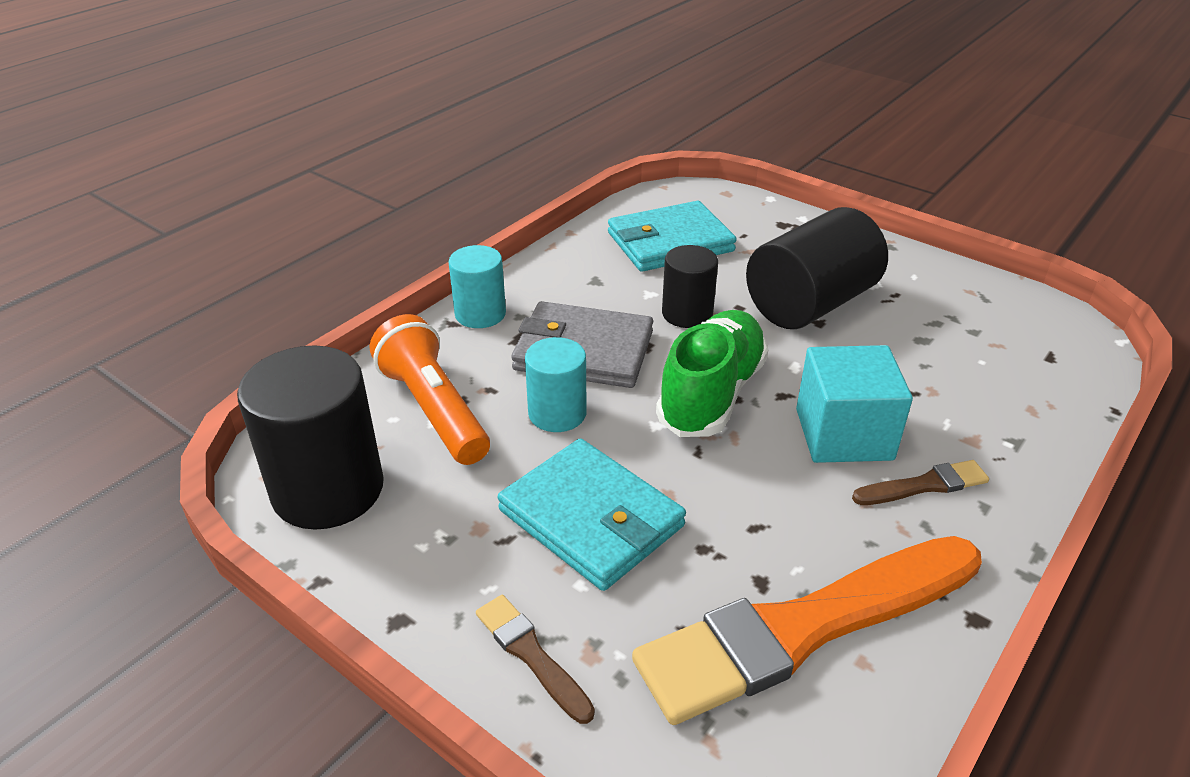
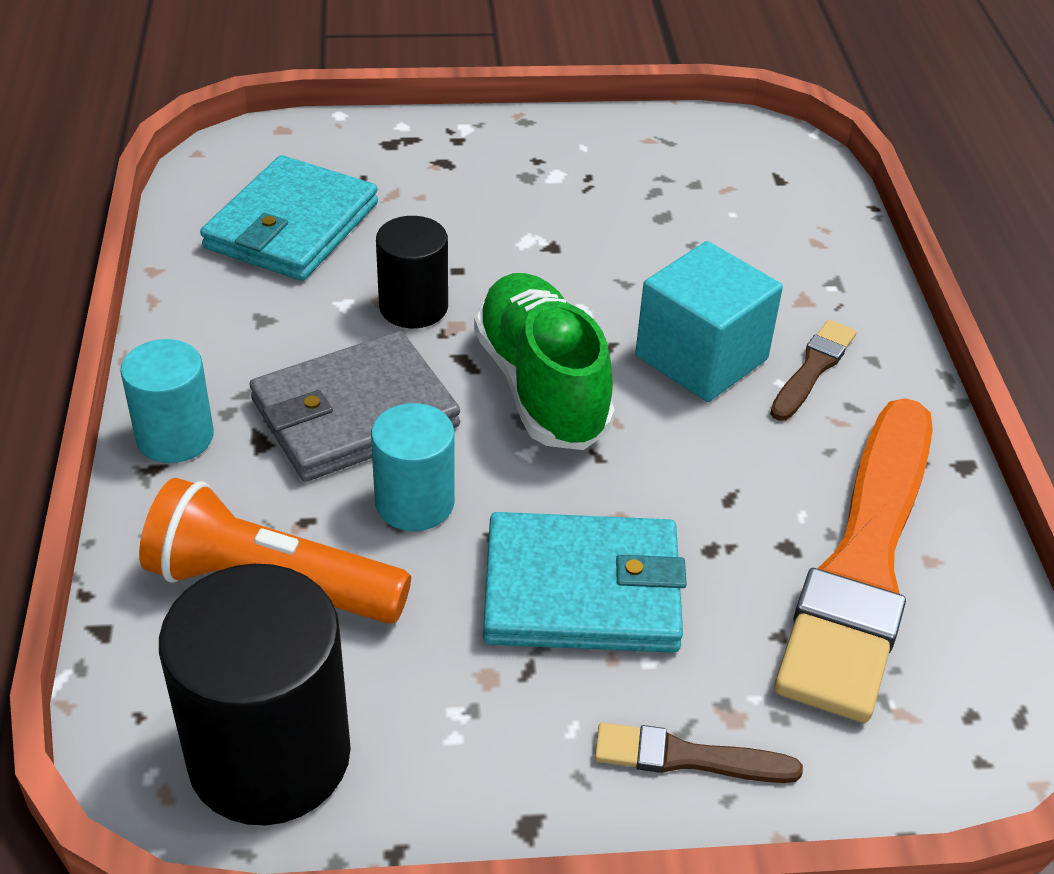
camera: 45 degrees left, 5 degrees up
(810, 304) = (522, 229): black cylinder -> none

